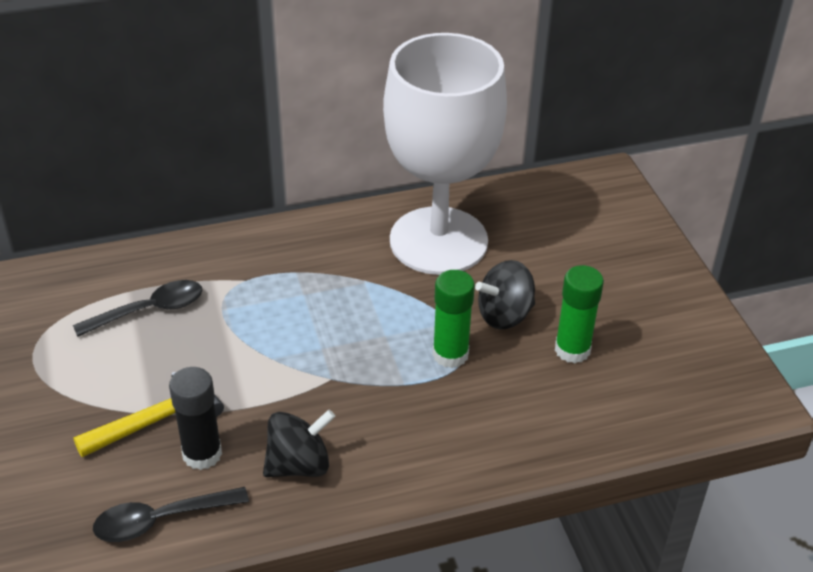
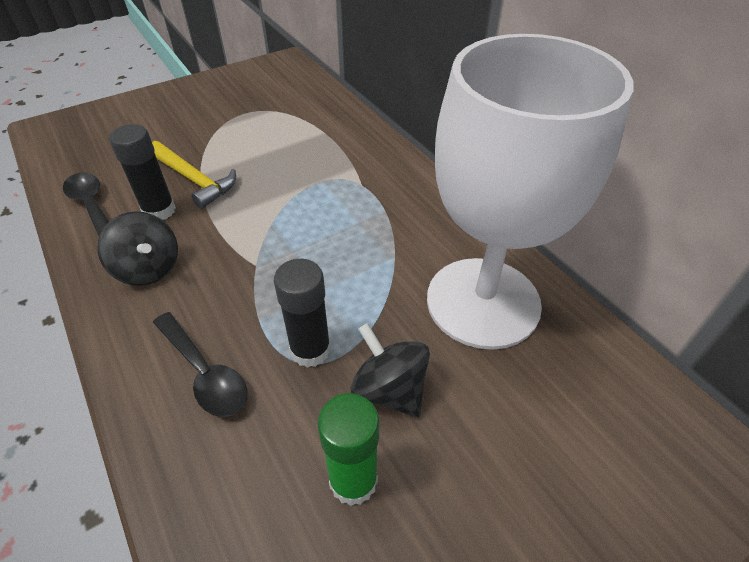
camera: 75 degrees right, 5 degrees up
(149, 310) = (307, 147): black spoon -> black spoon (204, 373)
(450, 354) = (310, 350): green glue stick -> black glue stick

